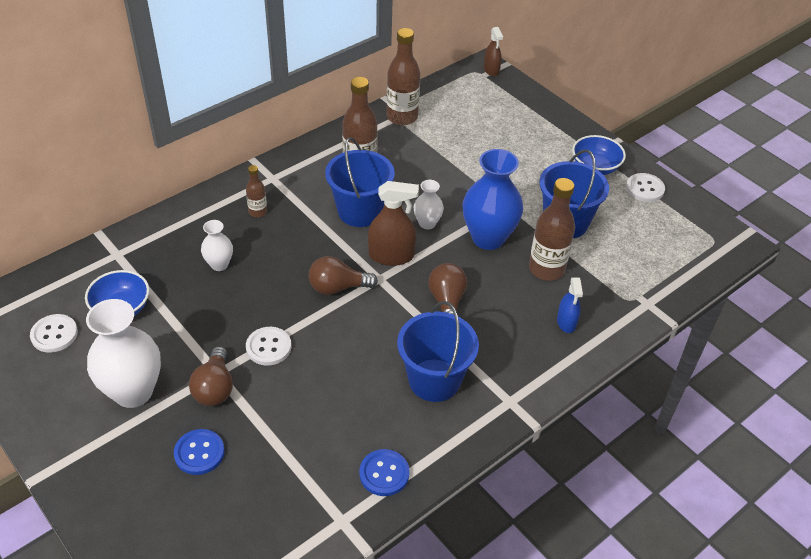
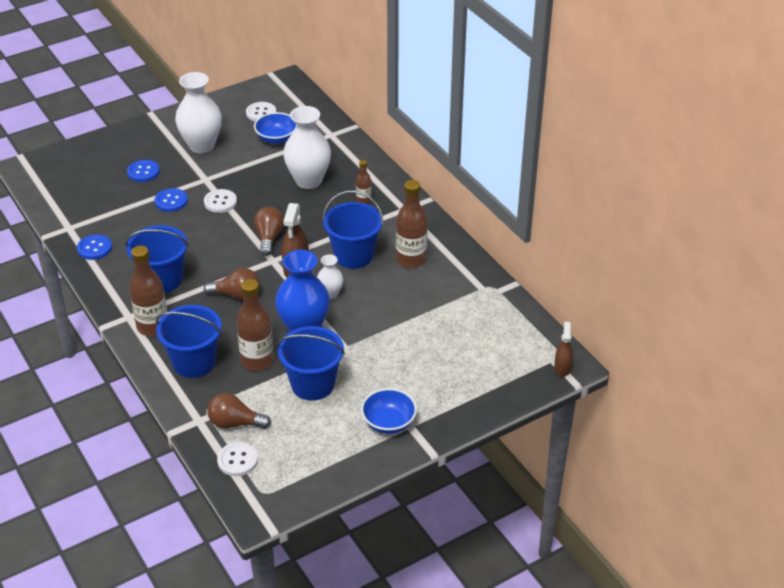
camera: 100 degrees right, 5 degrees down
(214, 388) = (192, 178): brown light bulb -> brown light bulb (235, 423)
(219, 264) = (308, 181): white vase -> white vase, size x1.96
(269, 403) = (171, 201): none -> blue button
(402, 117) = (483, 292): brown bottle -> brown bottle (153, 326)
(491, 70) = (562, 368): brown spray bottle -> brown spray bottle turned 105 degrees clockwise
(566, 322) = (194, 362): blue spray bottle -> blue bucket
(645, 189) = (349, 455): white button -> white button (237, 460)

